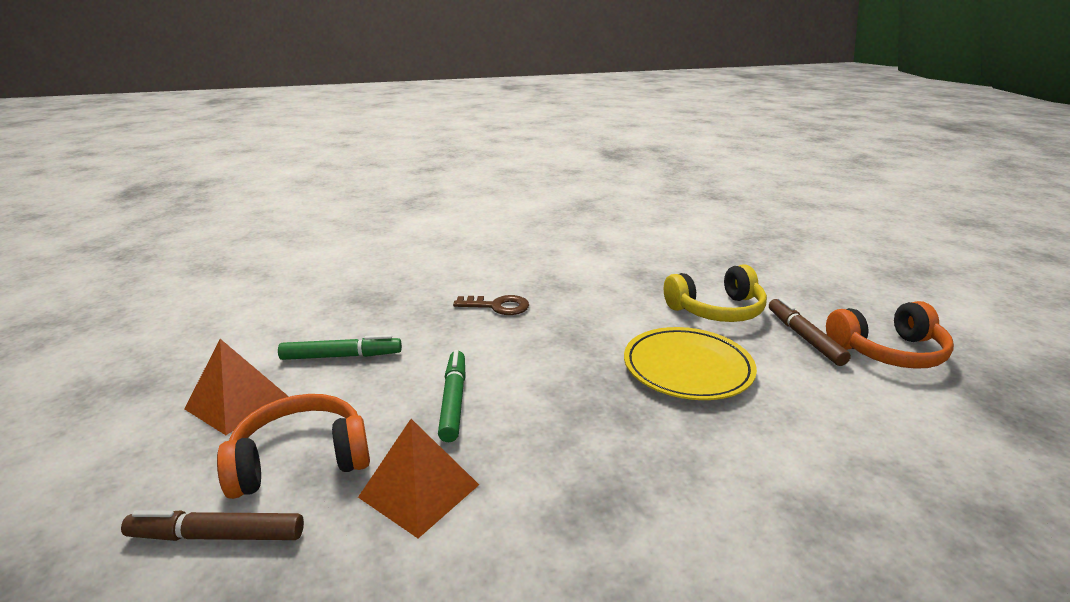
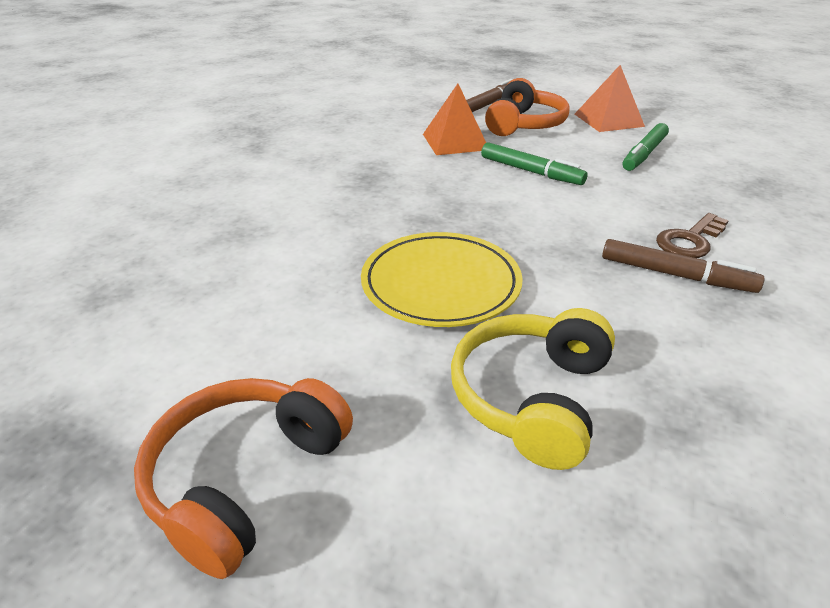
camera: 130 degrees right, 10 degrees up
(804, 337) = (377, 422): brown marker -> brown marker (675, 275)

